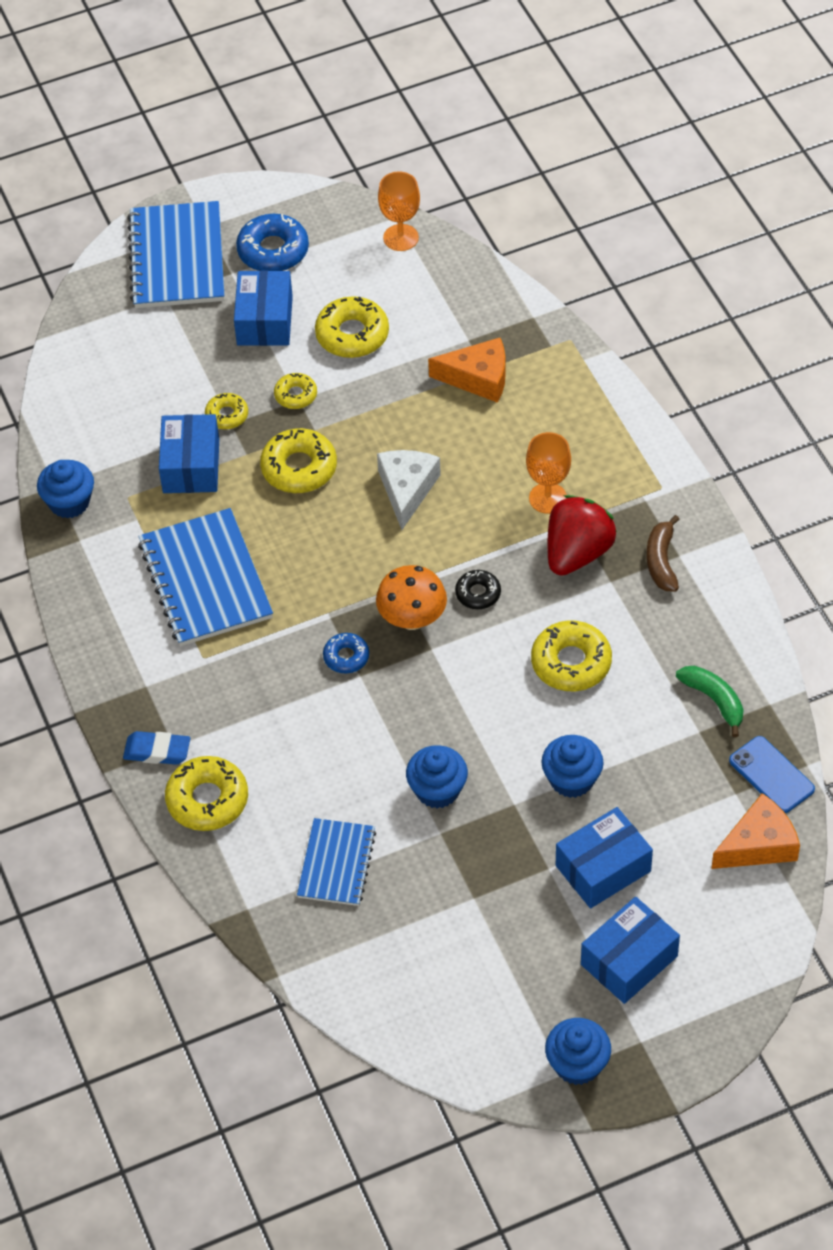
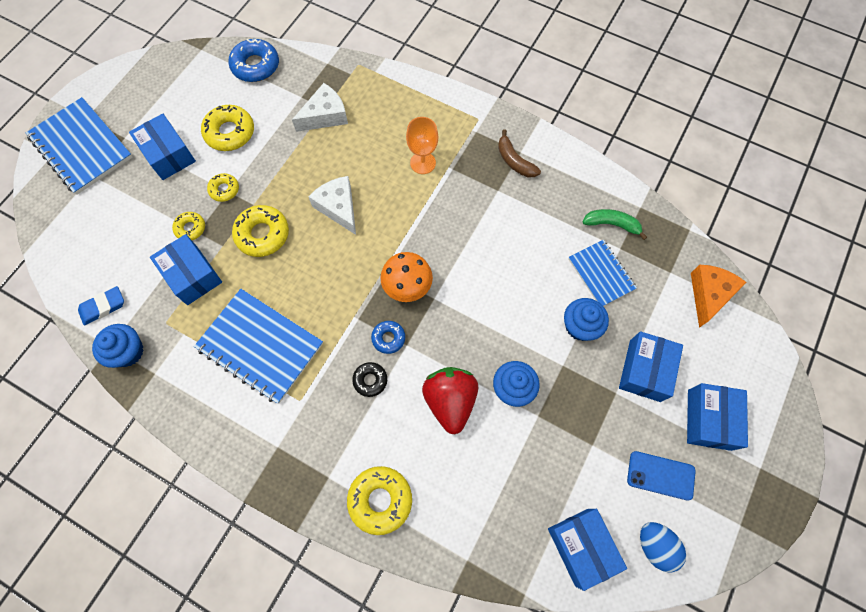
camera: 40 degrees left, 15 degrees up
(157, 751) = (320, 489): blue eraser -> blue eraser (103, 307)
(273, 251) = (141, 109): blue donut -> blue donut (255, 66)
(336, 864) = (495, 484): blue notebook -> blue notebook (601, 274)
(374, 976) = (581, 546): none -> blue box
(401, 237) = (213, 59): orange goblet -> none
(452, 1027) = (655, 545): none -> blue egg
(478, 378) = (325, 116): orange cheese -> white cheese
(478, 593) = (432, 245): black donut -> black donut (370, 380)
(571, 663) = (518, 253): yellow donut -> none
(577, 553) = (466, 185): red strawberry -> red strawberry (450, 401)
(577, 1064) = (742, 512): blue cupcake -> none
(771, 775) = (678, 248): blue phone -> blue phone (660, 475)

